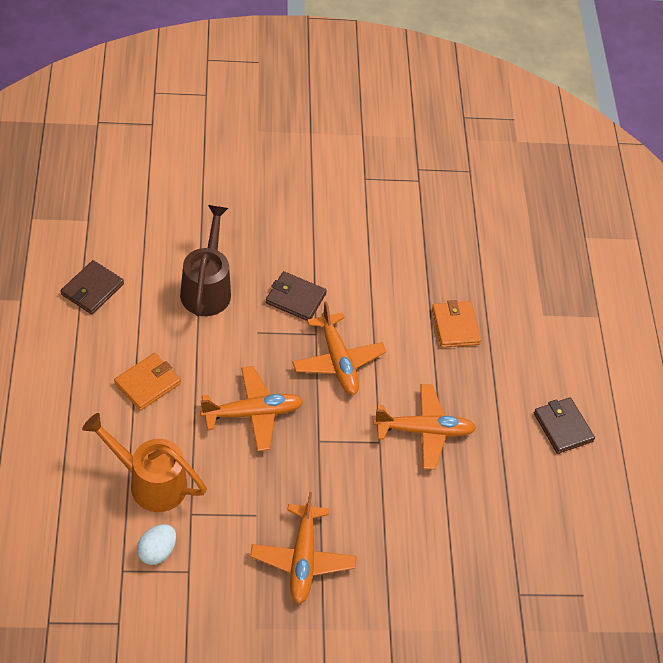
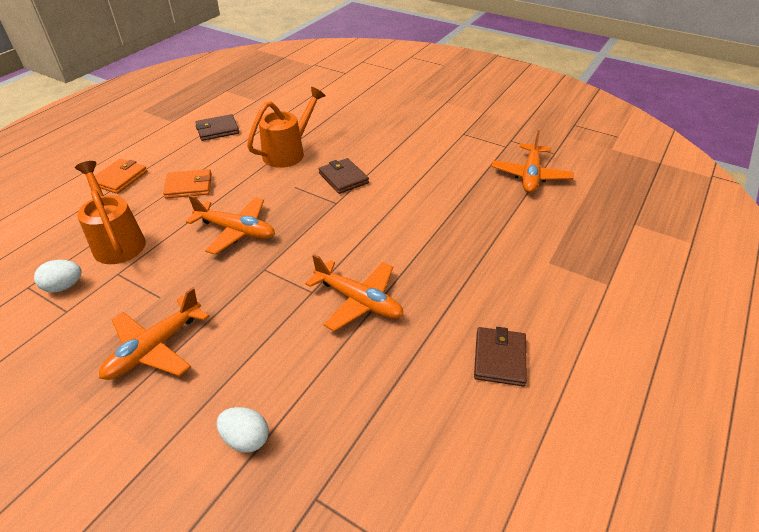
camera: 40 degrees right, 10 degrees down
(207, 288) = (288, 152): brown watering can -> orange watering can
(338, 361) = (335, 225): orange plane -> orange plane (530, 176)
(440, 584) = (246, 439): none -> white egg
(455, 326) = (456, 240): orange wallet -> orange wallet (120, 178)

